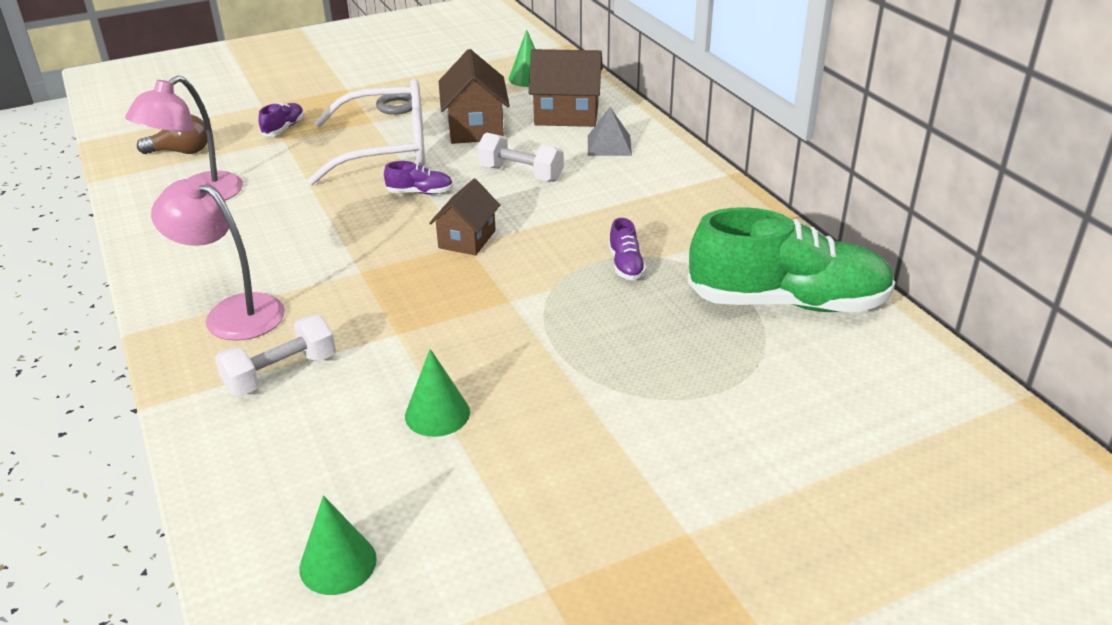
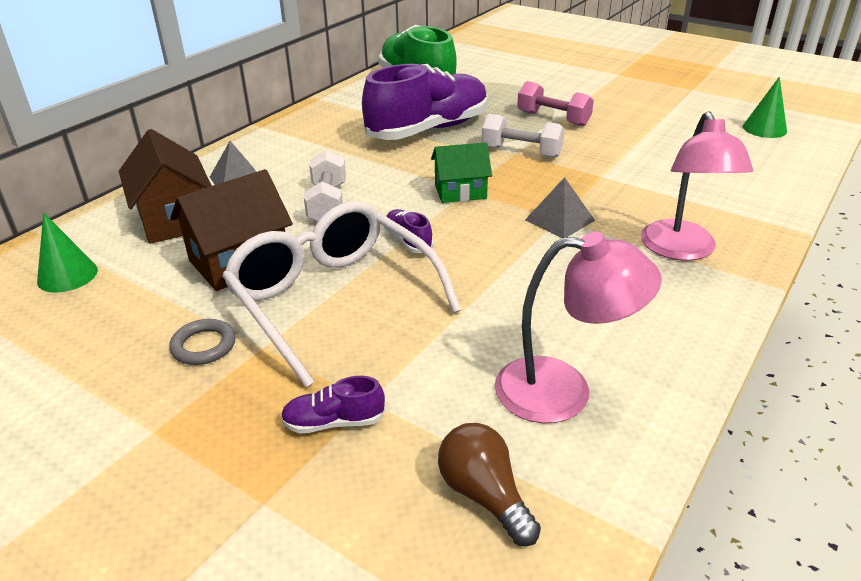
camera: 120 degrees left, 0 degrees up
(281, 373) = (698, 198): white dumbbell -> white dumbbell (521, 152)
(357, 271) = (559, 220): none -> grey pyramid
(437, 414) = (644, 140): green cone -> none
(467, 239) = (460, 191): brown house -> green house
(571, 368) = (553, 119): none -> pink dumbbell
(626, 265) = (428, 130): purple shoe -> purple shoe, size x2.50

